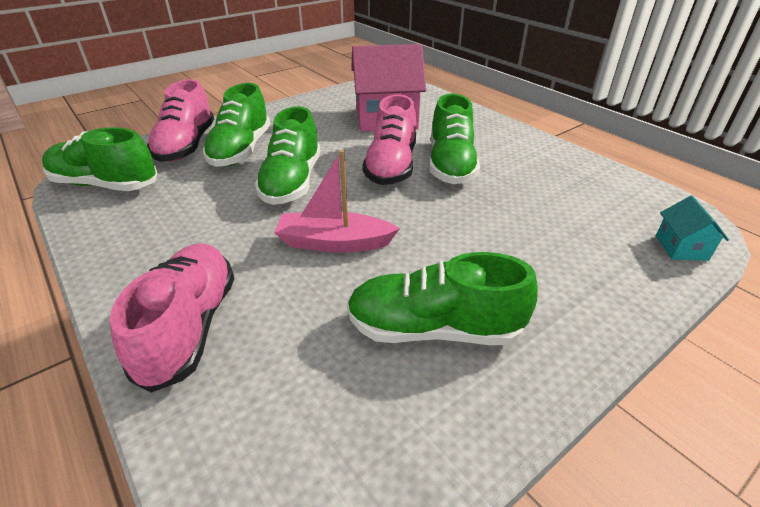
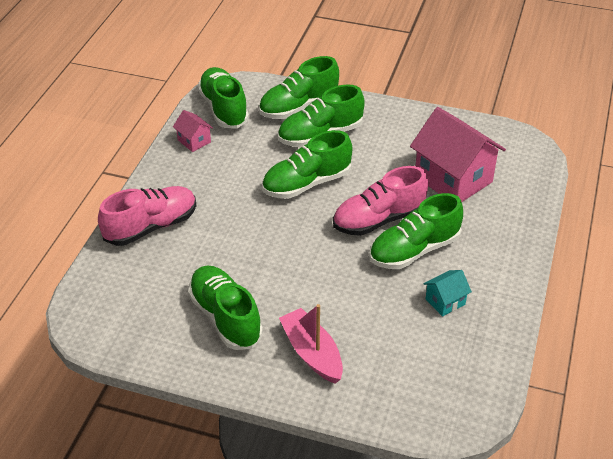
camera: 55 degrees right, 5 degrees up
(112, 224) = (194, 141): none -> pink house
(186, 146) = (299, 107): pink shoe -> green shoe
(334, 243) = (261, 240): pink boat -> pink boat (312, 353)
(681, 248) = (417, 414): turquoise house -> turquoise house (445, 301)

